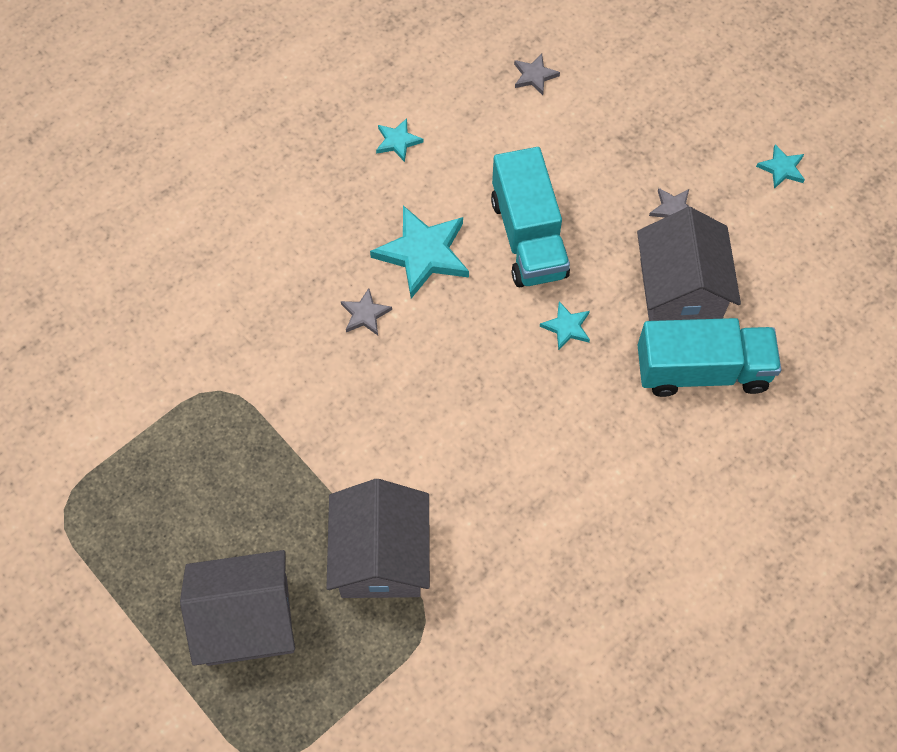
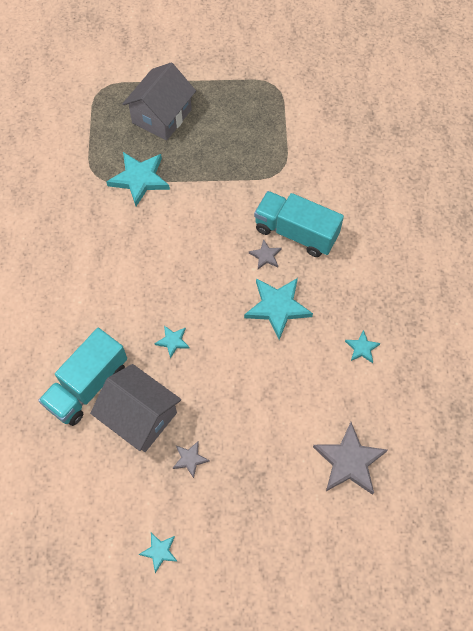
camera: 130 degrees right, 0 degrees up
(381, 556) = (139, 179): grey house -> turquoise star
(528, 237) = (241, 366): turquoise truck -> turquoise truck (296, 233)
(534, 76) = (349, 461): grey star -> grey star, size x1.98

